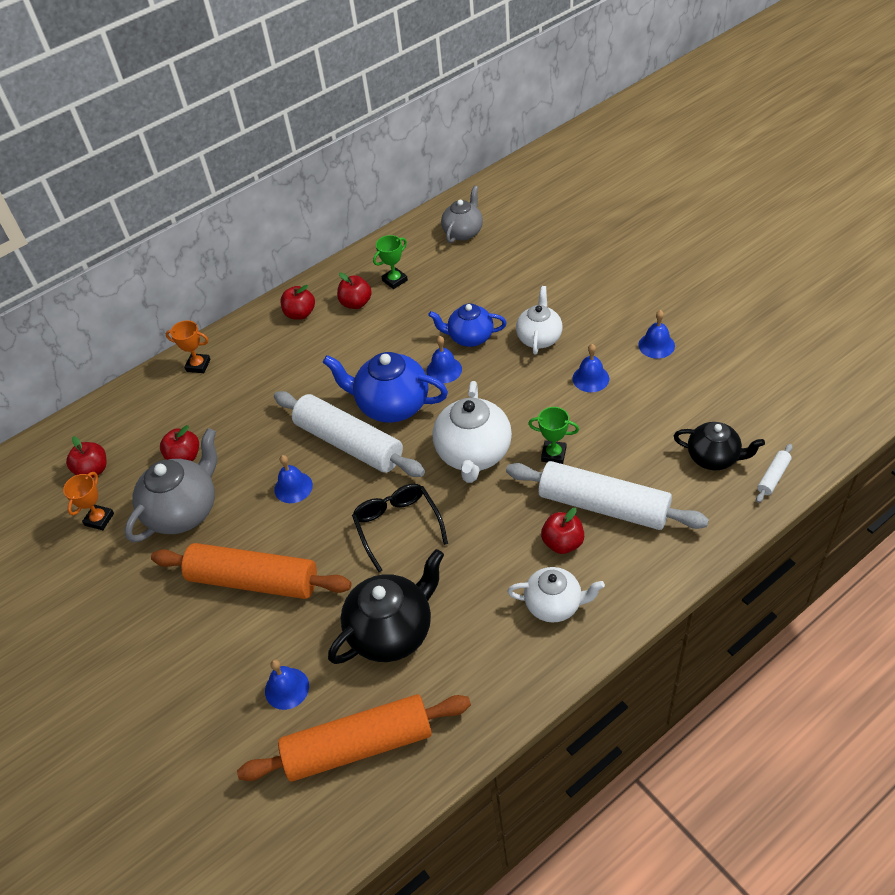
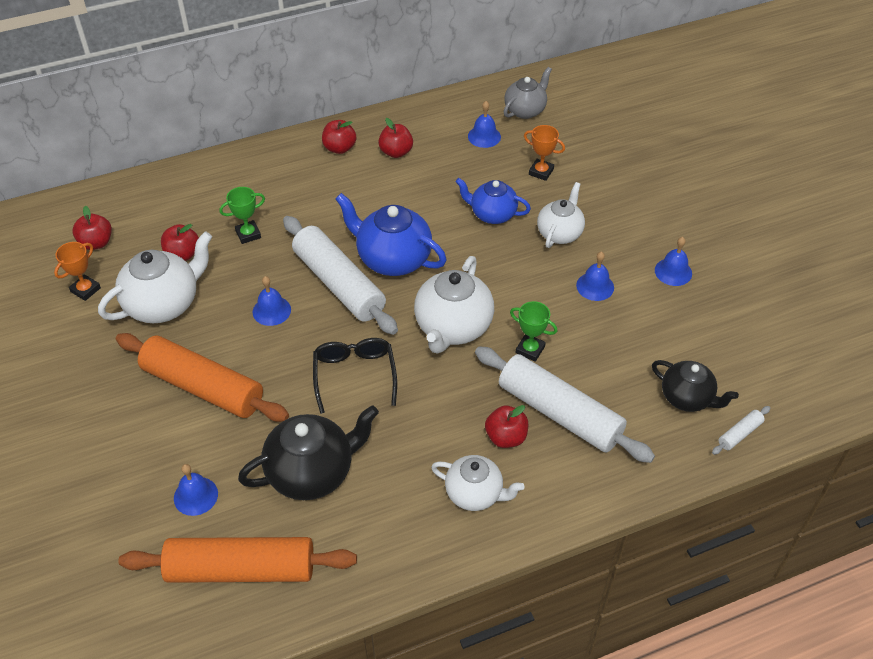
camera: 10 degrees right, 0 degrees up
(184, 511) = (164, 304): grey teapot -> white teapot
(198, 365) = (227, 171): orange trophy -> orange trophy (541, 172)
(394, 280) = (441, 140): green trophy -> green trophy (248, 234)
(444, 370) = (455, 239): blue bell -> blue bell (484, 136)

